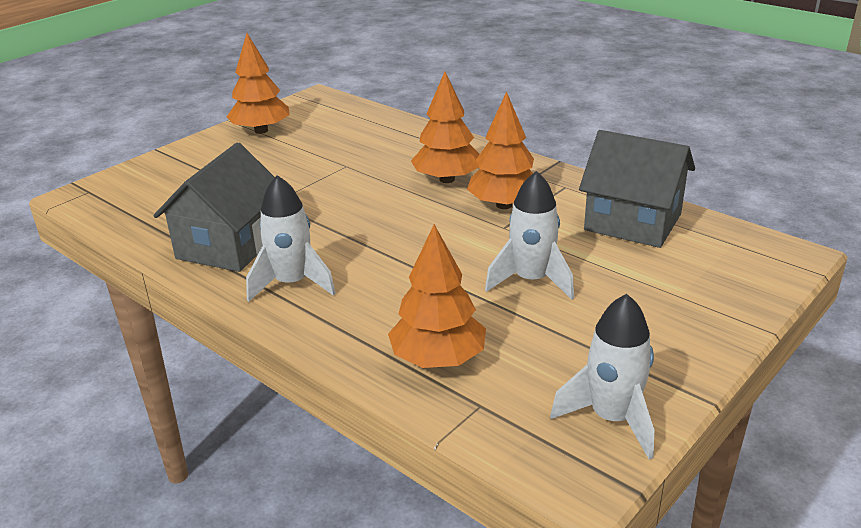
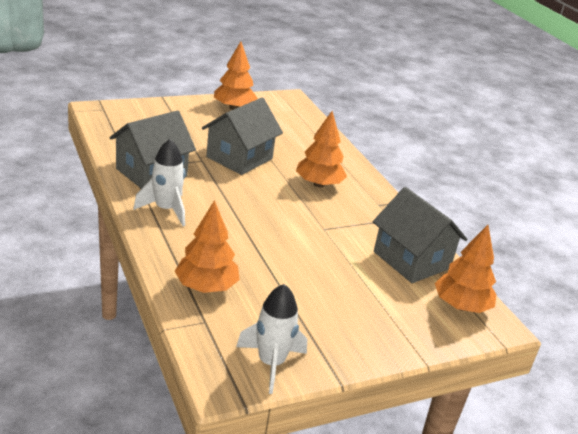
camera: 20 degrees right, 0 degrees up
(324, 185) = (239, 158): none -> grey house
(504, 205) = (338, 215): orange tree -> orange tree (461, 306)
(531, 280) = (306, 267): white rocket -> none

